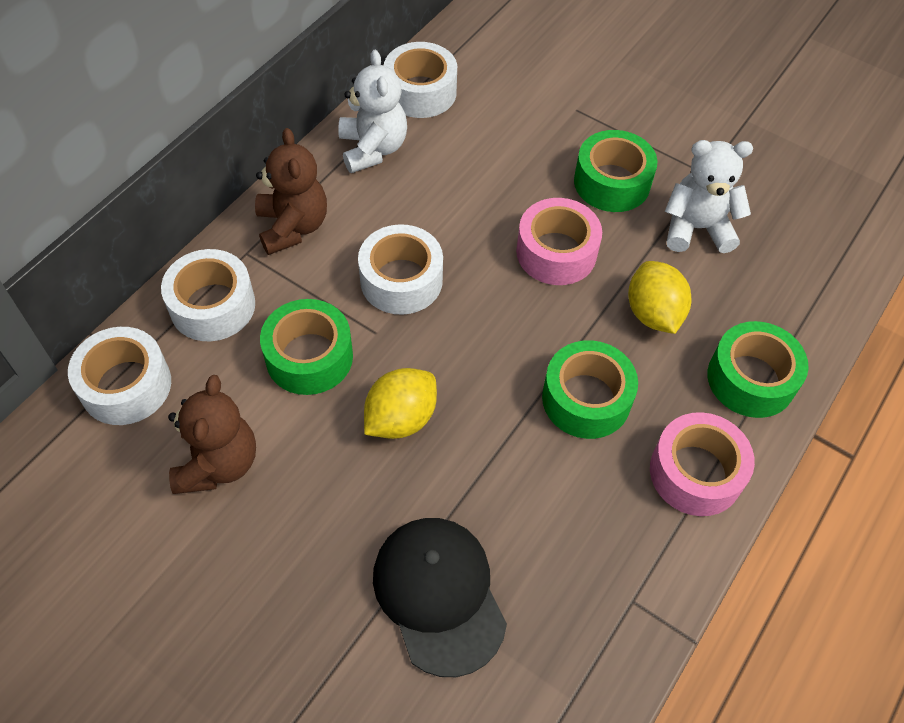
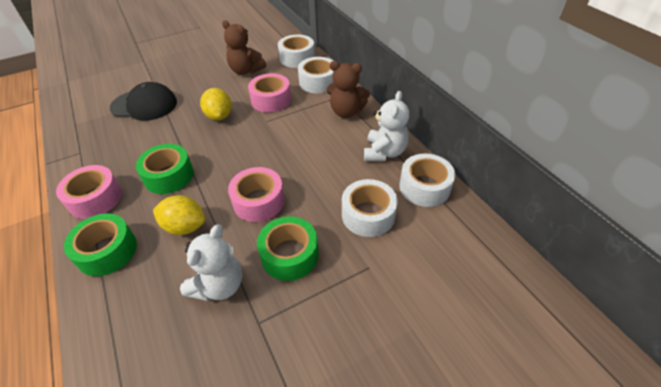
camera: 120 degrees right, 10 degrees down
(309, 357) = (271, 100): green tape -> pink tape
(373, 149) = (384, 152): white teddy bear -> white teddy bear turned 90 degrees counterclockwise
(401, 280) = (288, 136): white tape -> white tape (368, 215)

